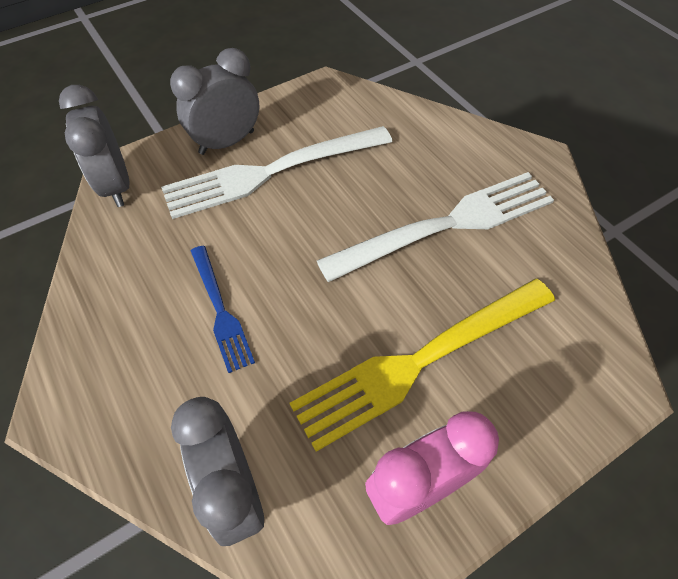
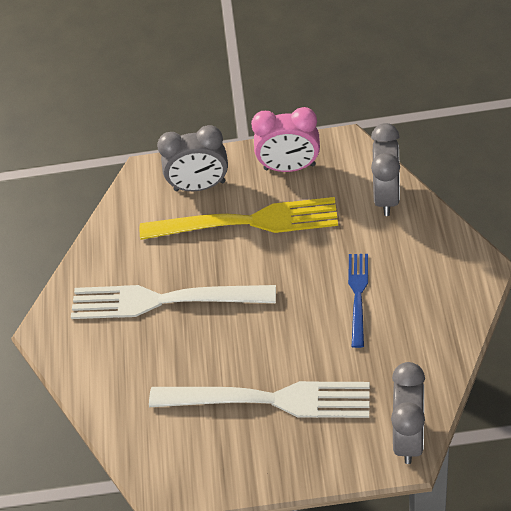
camera: 145 degrees left, 5 degrees down
(227, 142) = (293, 449): grey clock -> grey clock (199, 186)

